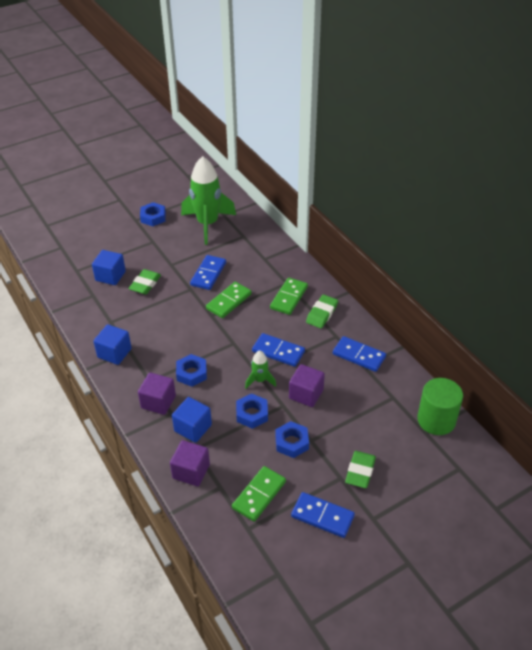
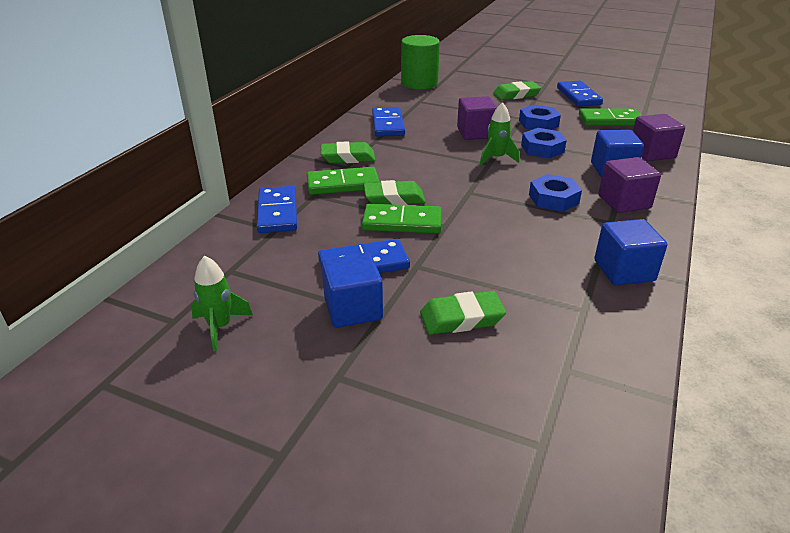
camera: 125 degrees left, 10 degrees down
(110, 276) = (495, 377): blue cube -> blue cube (353, 309)
(153, 217) = (249, 426): blue nut -> none
(207, 224) = (220, 327): green rocket -> green rocket, size x0.46
(254, 310) = (394, 198): none -> green eraser
(278, 351) = (441, 162): blue domino -> blue domino (277, 212)

